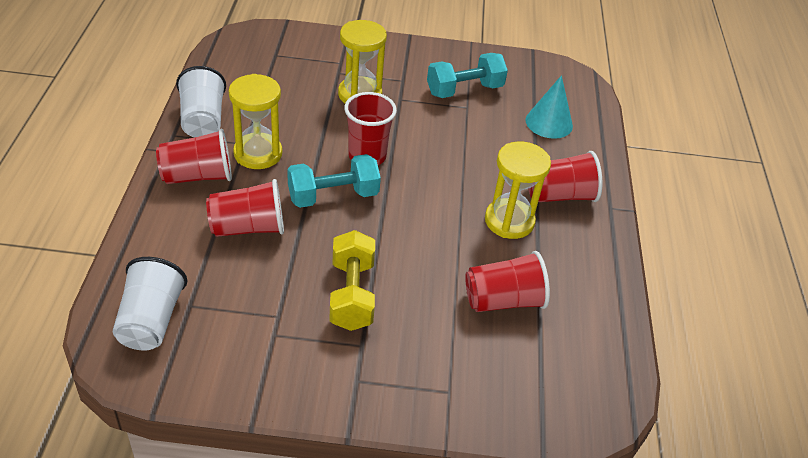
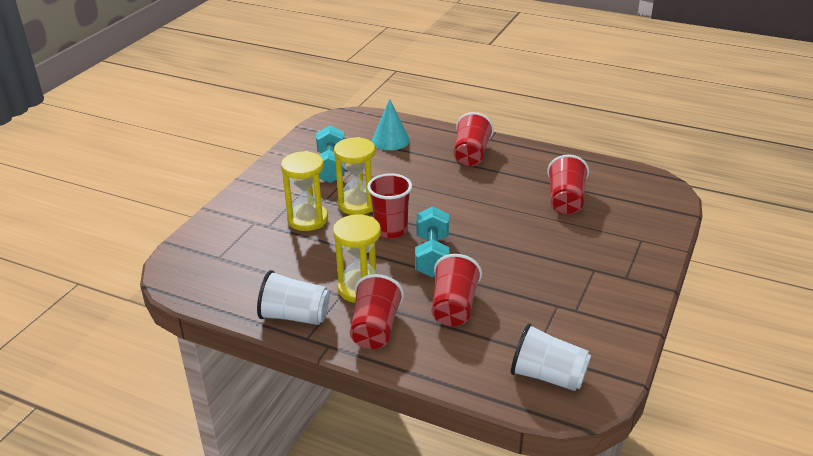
camera: 65 degrees left, 10 degrees down
(352, 295) = (544, 265): yellow dumbbell -> none
(509, 221) = (489, 181): yellow hourglass -> yellow hourglass (357, 204)

